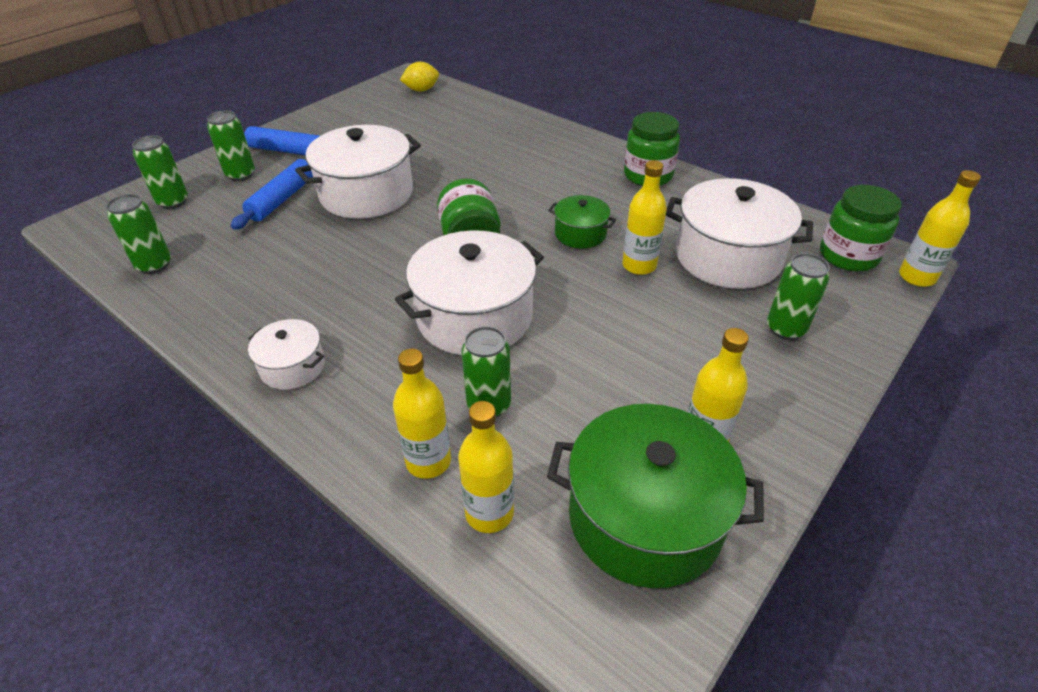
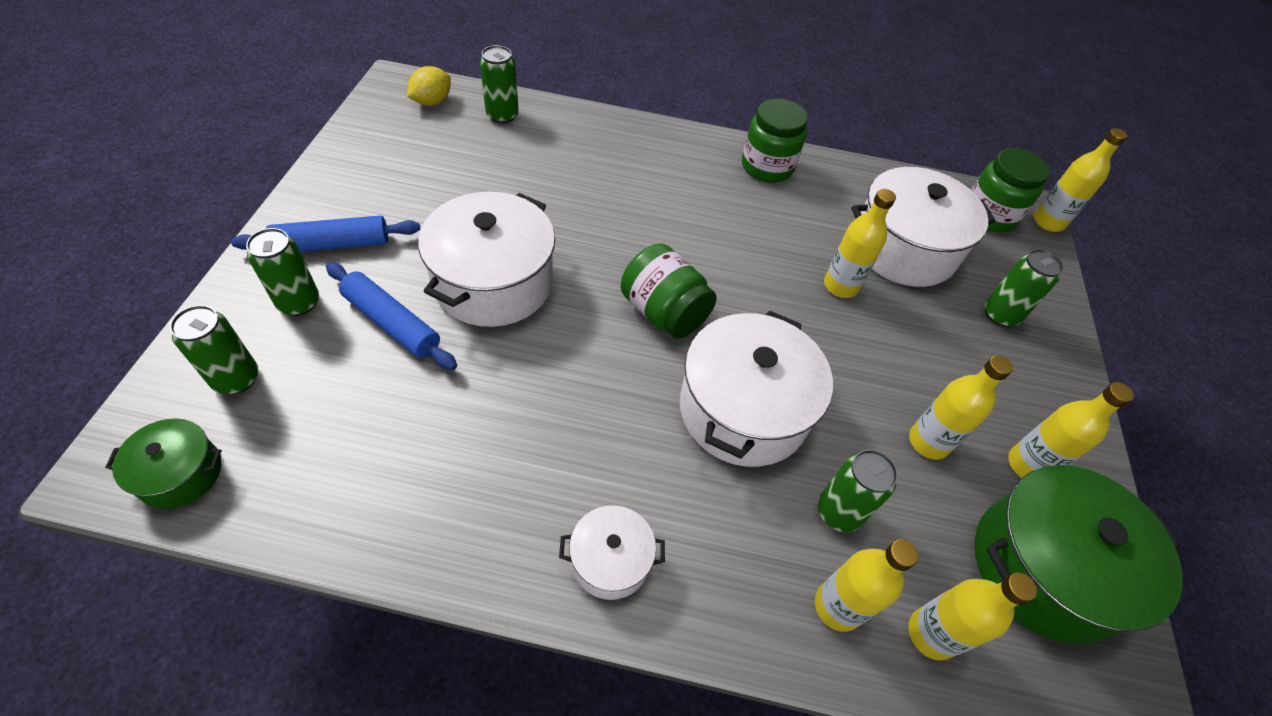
camera: 35 degrees left, 10 degrees up
(154, 265) = (303, 491): green can -> green can (502, 115)
(282, 198) = (391, 323): blue rolling pin -> blue rolling pin turned 45 degrees counterclockwise
(580, 234) = (761, 263): green pot -> green pot (180, 473)
(617, 390) = (928, 442): none -> yellow bottle

